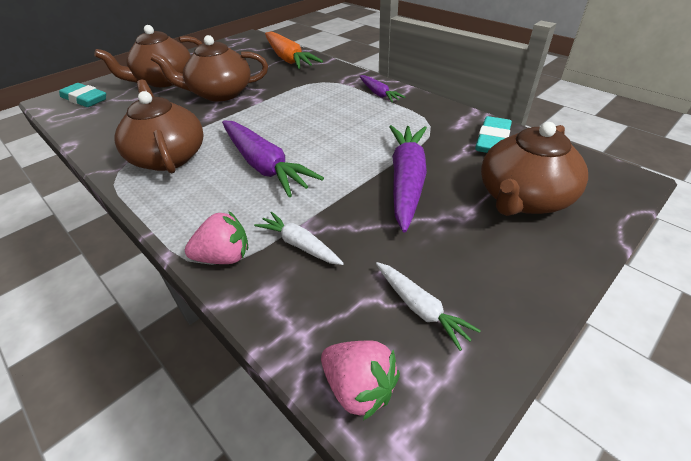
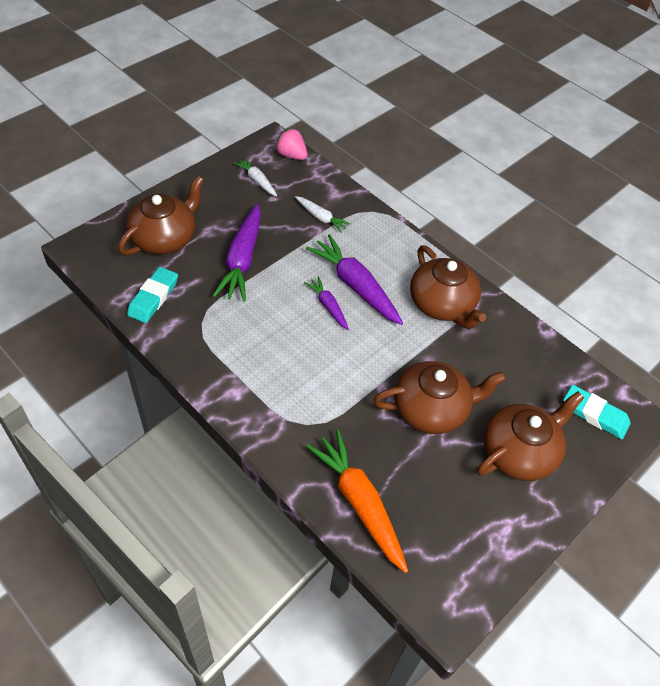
camera: 175 degrees right, 10 degrees up
(224, 257) = (366, 214): pink strawberry -> none
(378, 94) = (240, 387): purple carrot -> purple carrot (328, 306)

